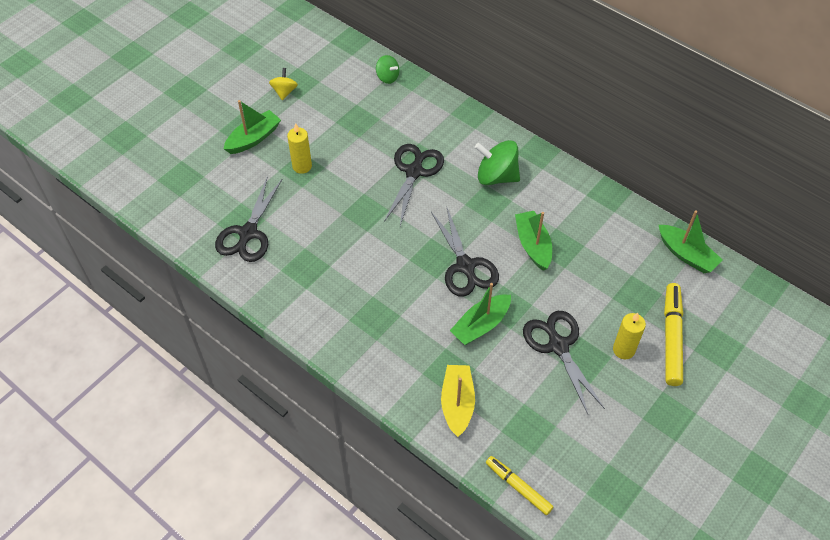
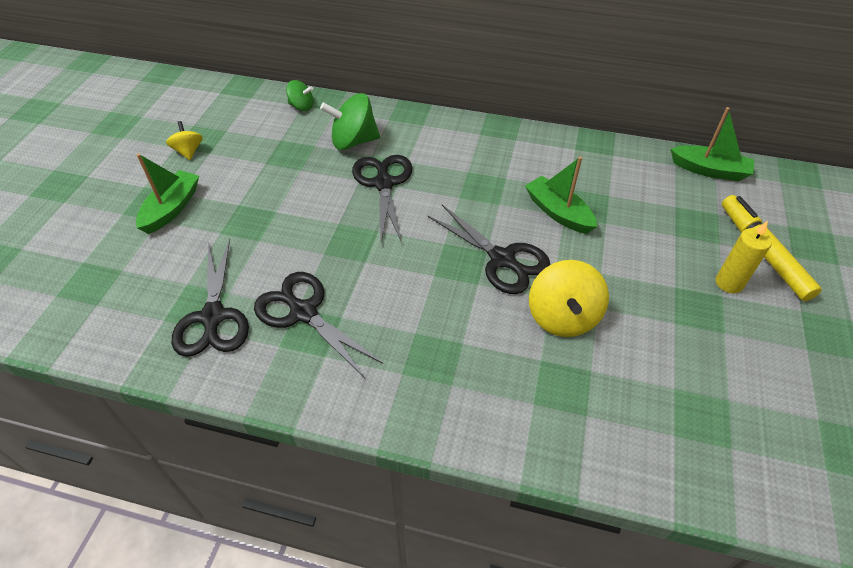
camera: 25 degrees left, 5 degrees down
(302, 166) = (248, 219): yellow candle -> none
(457, 403) = (600, 424): yellow boat -> none
(481, 325) = (563, 317): green boat -> yellow spinning top
(496, 176) = (475, 161): green spinning top -> green spinning top (353, 141)
(518, 487) = (749, 502): yellow marker -> none
(558, 346) = (661, 306): black scissors -> black scissors (304, 312)

